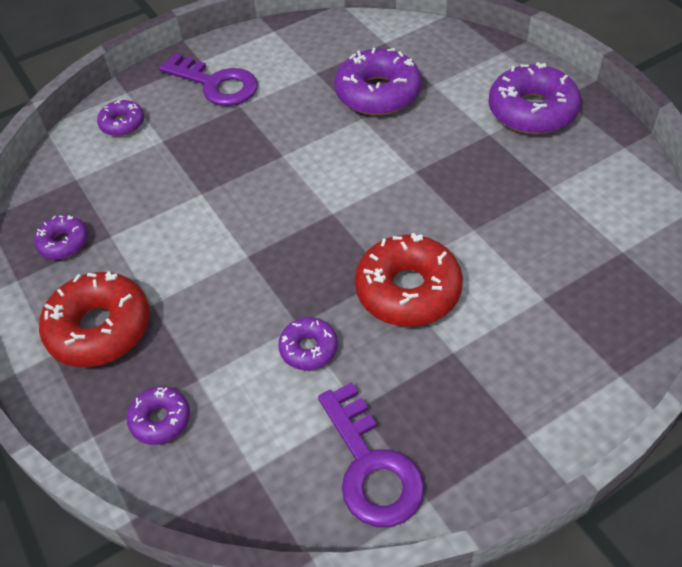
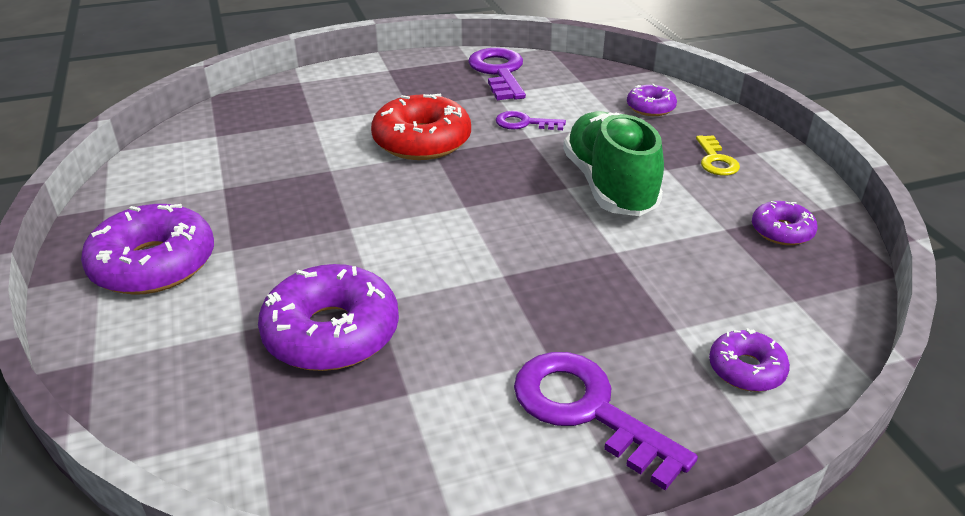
camera: 170 degrees left, 15 degrees down
(100, 328) = (716, 160): red donut -> yellow key
(208, 265) = (609, 186): none -> green shoe
(308, 348) = (524, 123): purple donut -> purple key

